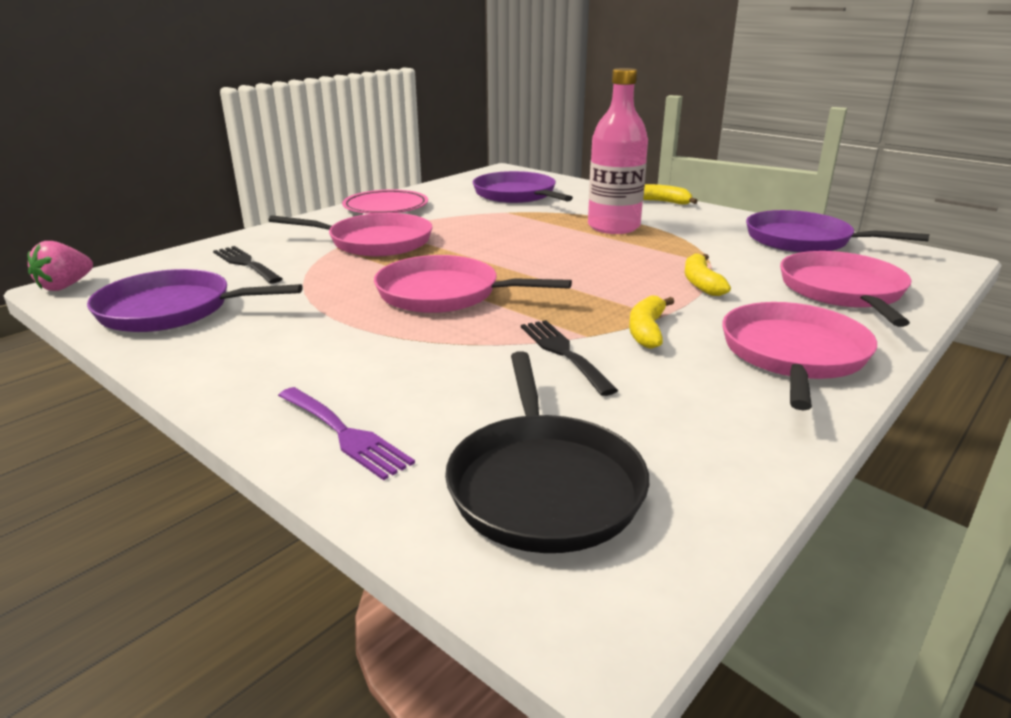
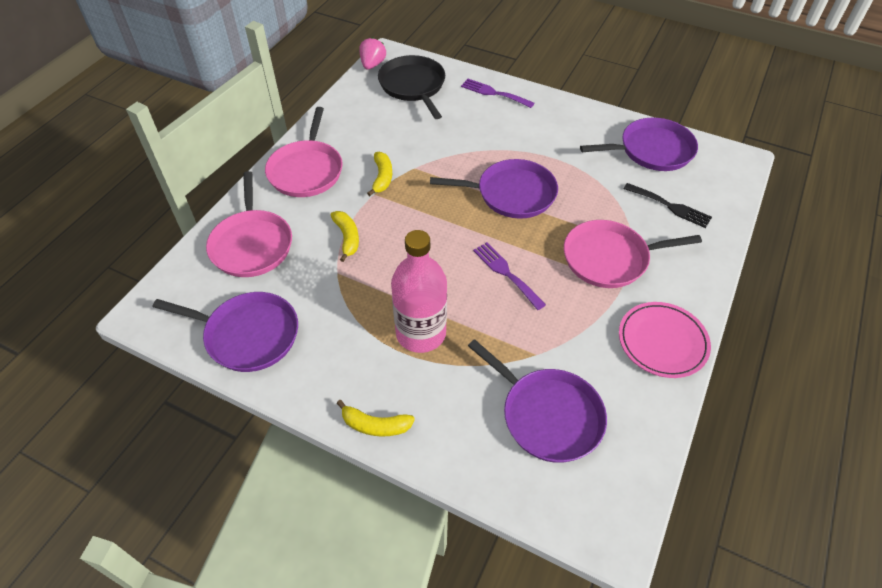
camera: 165 degrees right, 25 degrees up
(65, 286) = (744, 160): pink strawberry -> pink strawberry (372, 64)
(444, 293) = (511, 194): pink pan -> purple pan
(502, 245) = (506, 273): none -> purple fork
(563, 353) = (423, 152): black fork -> none

